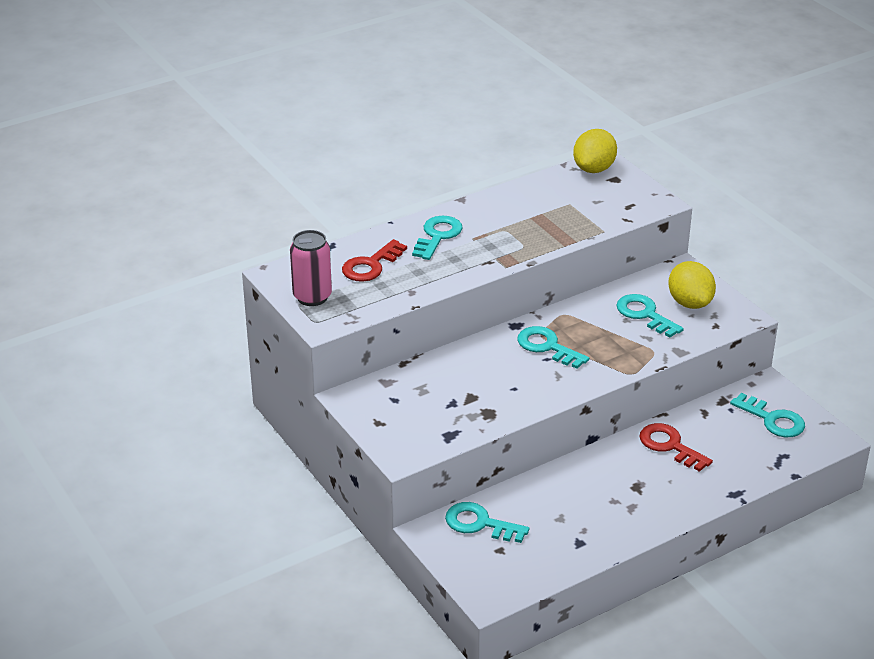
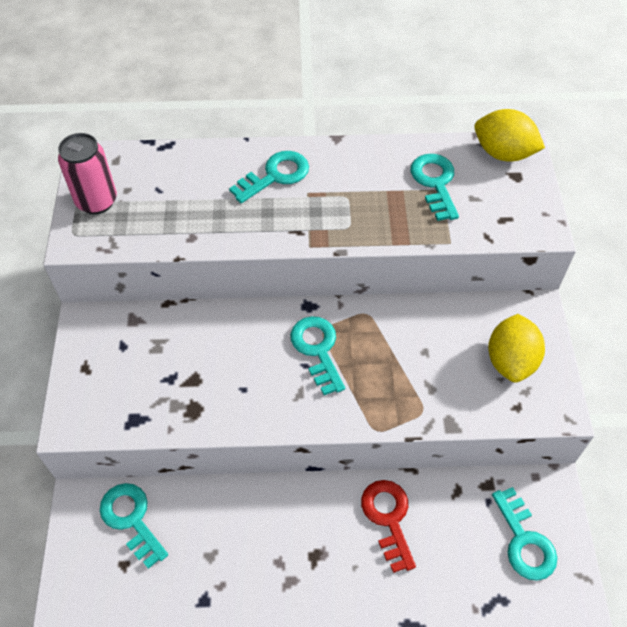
camera: 30 degrees right, 20 degrees up
(370, 265) = (182, 186): red key -> none
(594, 169) = (503, 153): yellow lemon -> yellow lemon turned 60 degrees clockwise
(644, 314) = (450, 354): turquoise key -> turquoise key (435, 183)

